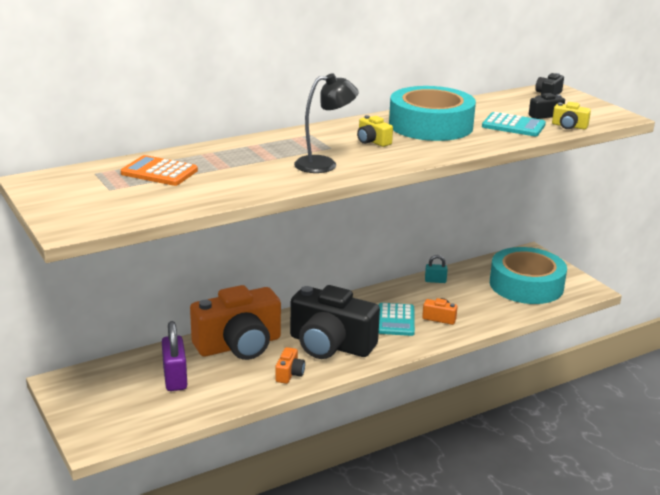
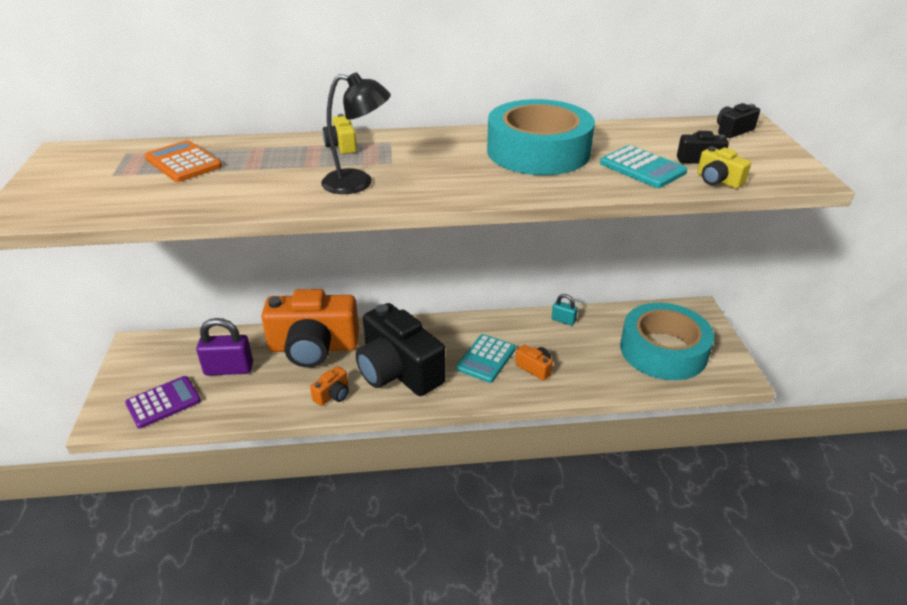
camera: 25 degrees right, 10 degrees up
(137, 416) = (163, 402): none -> purple calculator
(175, 378) = (229, 369): purple padlock -> purple padlock turned 75 degrees clockwise
(372, 141) = (446, 162): yellow camera -> yellow camera (341, 146)

